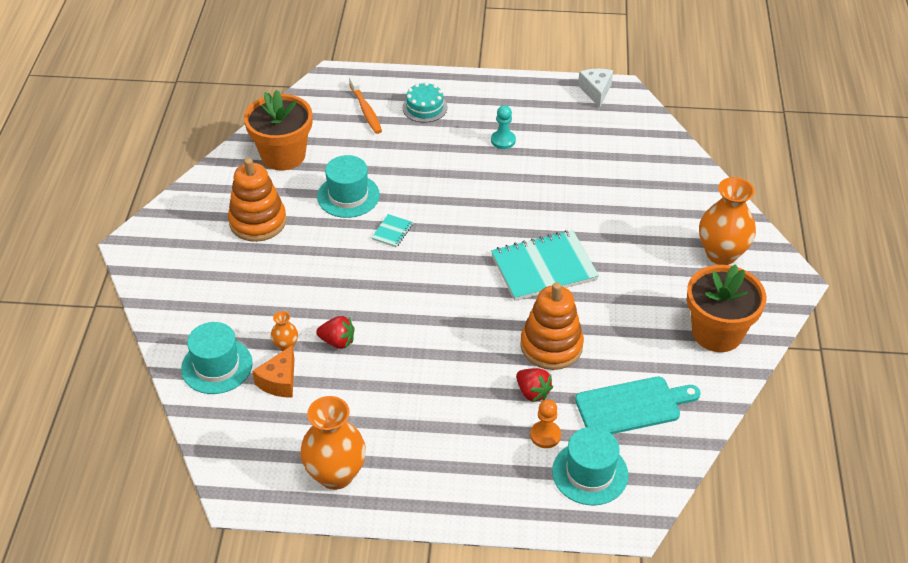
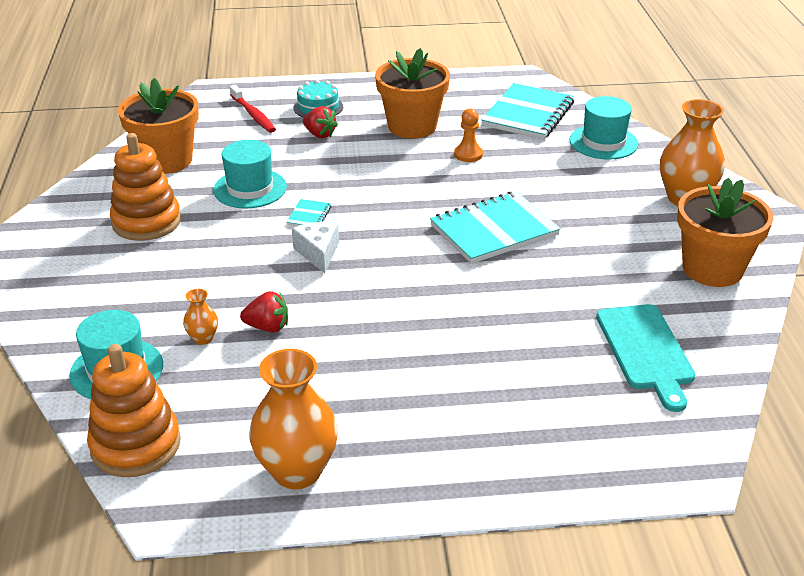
camera: 10 degrees left, 10 degrees down
(279, 381) = (202, 376): orange cheese -> none
(365, 110) = (253, 114): orange toothbrush -> red toothbrush
(503, 140) = (412, 126): turquoise pawn -> orange flower pot
(532, 392) = (522, 351): red strawberry -> red strawberry (319, 134)
(545, 435) = (553, 393): orange pawn -> orange pawn (468, 154)
(551, 346) = (528, 302): orange stacking toy -> orange stacking toy (136, 445)
(590, 473) = (622, 427): turquoise hat -> turquoise hat (603, 142)
(596, 91) = (497, 79): white cheese -> white cheese (318, 253)
(612, 138) = (528, 114): none -> turquoise notebook
(632, 406) = (646, 351): turquoise cutting board -> turquoise cutting board turned 105 degrees clockwise

